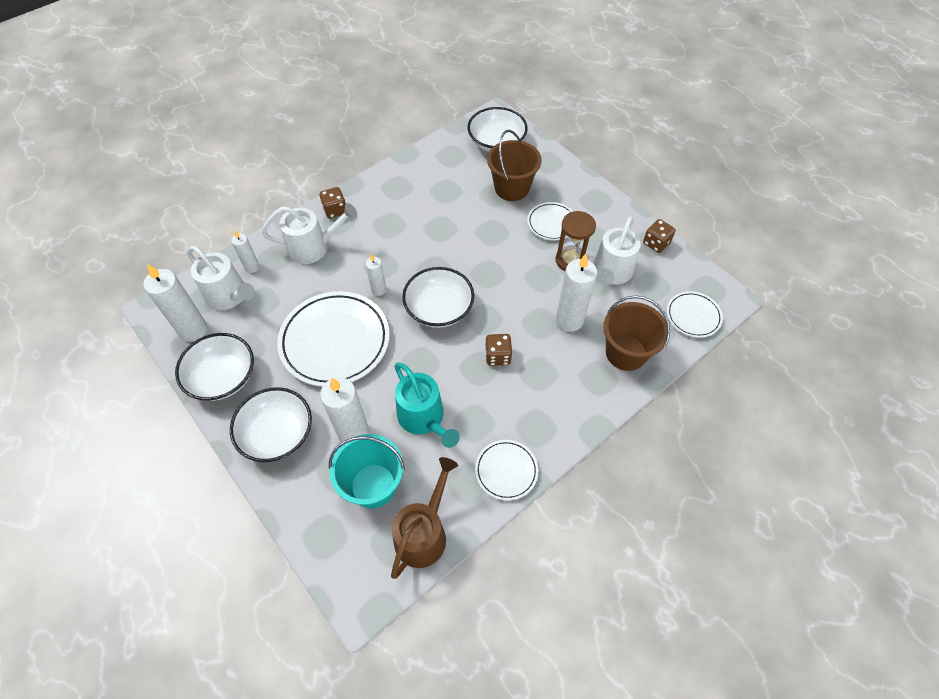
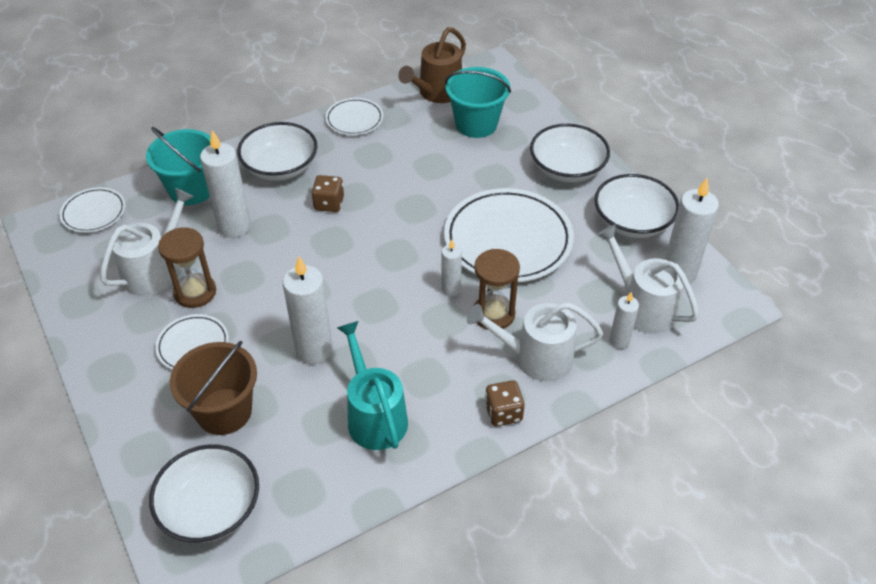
camera: 170 degrees left, 10 degrees down
(344, 274) = (493, 314): none -> brown hourglass
(353, 432) = (492, 161): white candle -> white candle (314, 350)
(423, 418) = (421, 163): turquoise watering can -> turquoise watering can (374, 416)
(439, 309) = (380, 258): white bowl -> white bowl (280, 167)
(626, 353) = (191, 189): brown bucket -> turquoise bucket
(656, 243) = (73, 298): brown dice -> none

